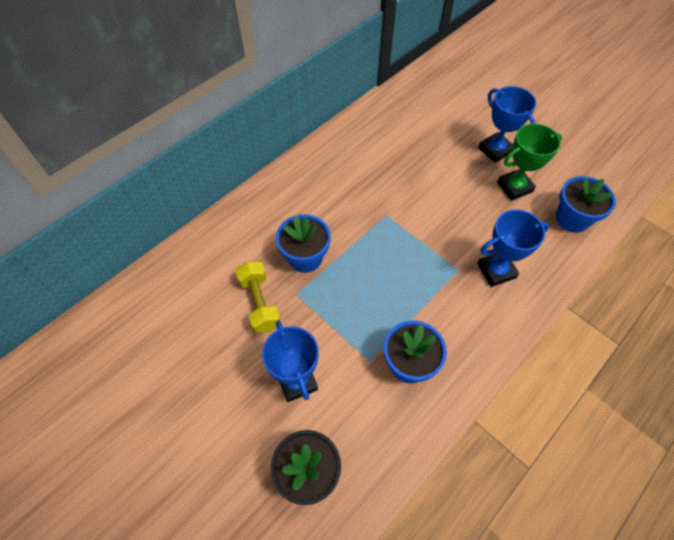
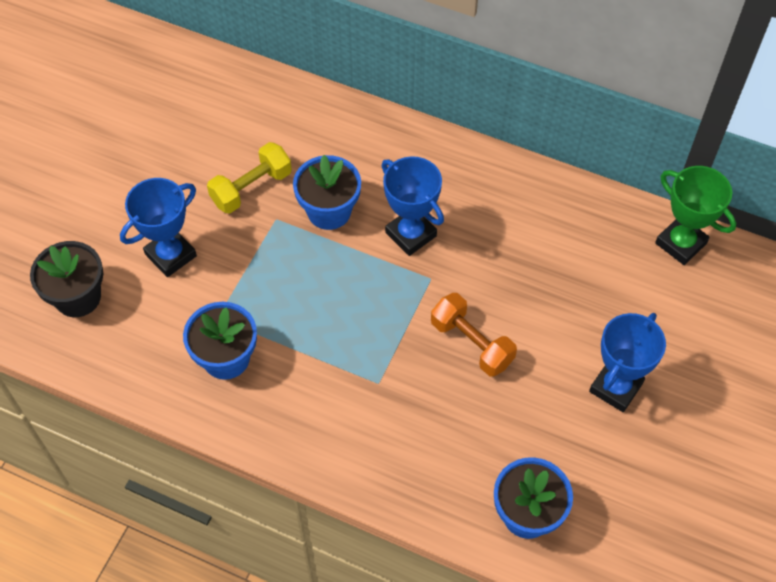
camera: 70 degrees right, 0 degrees up
(444, 209) = (471, 343): none -> orange dumbbell
(496, 271) = (394, 428): blue trophy -> blue trophy (411, 234)
(514, 187) = (553, 426): green trophy -> green trophy (681, 243)

